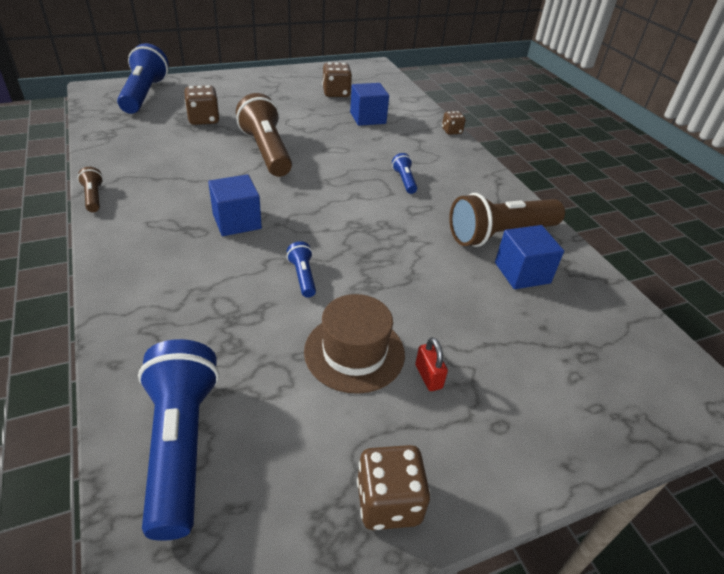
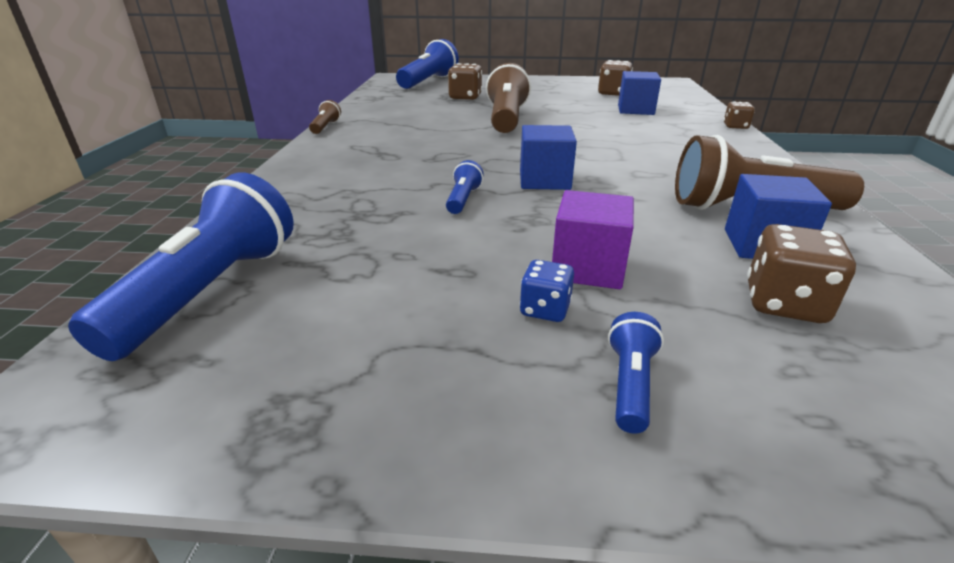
camera: 30 degrees right, 10 degrees down
(237, 221) = (433, 155): blue cube -> blue cube (544, 180)
(354, 352) = (466, 266): brown hat -> none
(388, 502) = (377, 419): brown dice -> brown dice (784, 304)
(404, 180) = (645, 152): blue flashlight -> blue flashlight (630, 384)
(428, 376) = (545, 309): red padlock -> blue dice
(433, 328) = (588, 268): none -> purple cube

